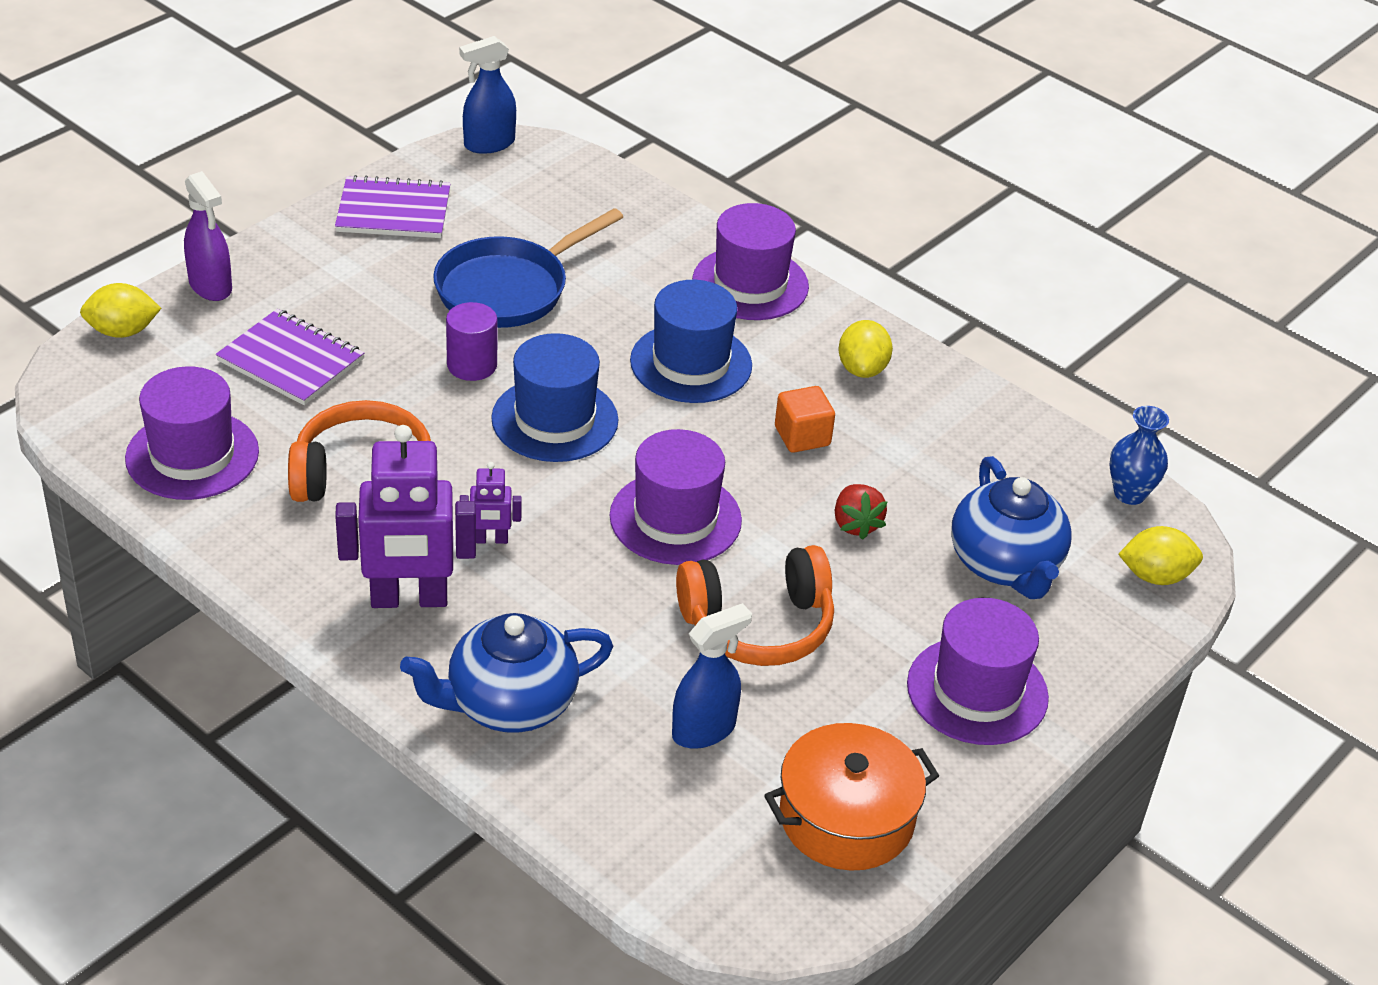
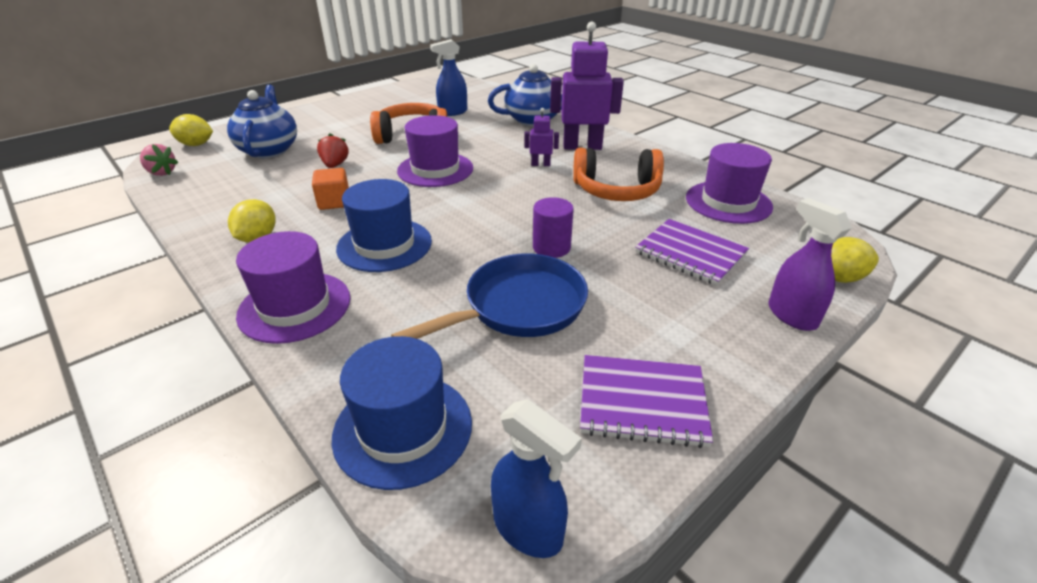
camera: 170 degrees left, 5 degrees down
(489, 144) = (528, 529): blue spray bottle -> blue spray bottle turned 60 degrees clockwise
(555, 419) = (495, 214): blue hat -> blue hat (403, 429)
(846, 818) = (408, 95): orange pot -> none
(977, 691) = (327, 117): purple hat -> none
(1129, 494) = (161, 173): blue vase -> pink strawberry

